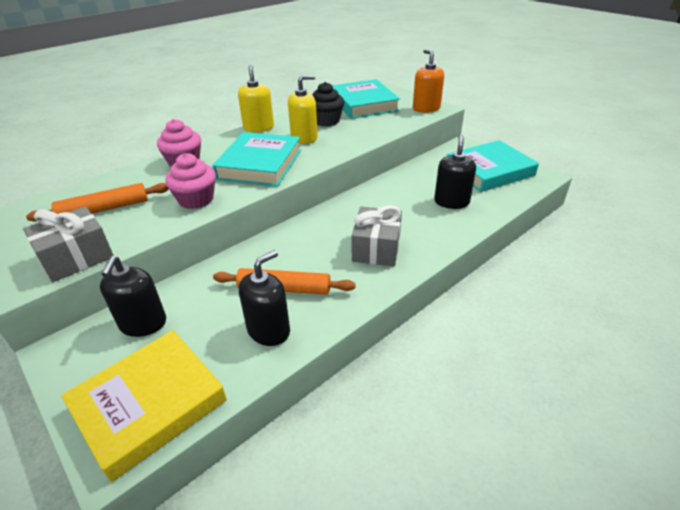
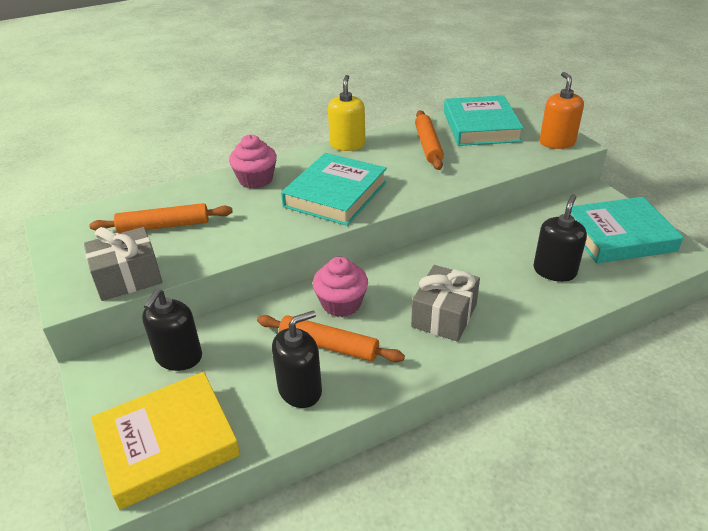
camera: 15 degrees right, 0 degrees up
(196, 199) = (257, 229): pink cupcake -> pink cupcake (341, 303)
(304, 138) = (395, 165): yellow soap dispenser -> none
(326, 121) = (428, 145): black cupcake -> orange rolling pin

